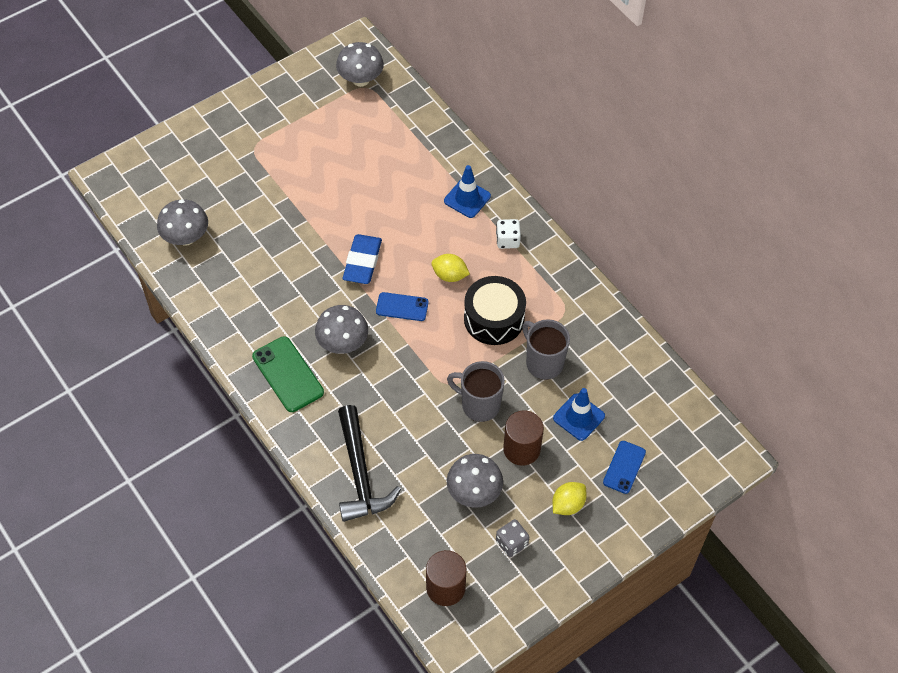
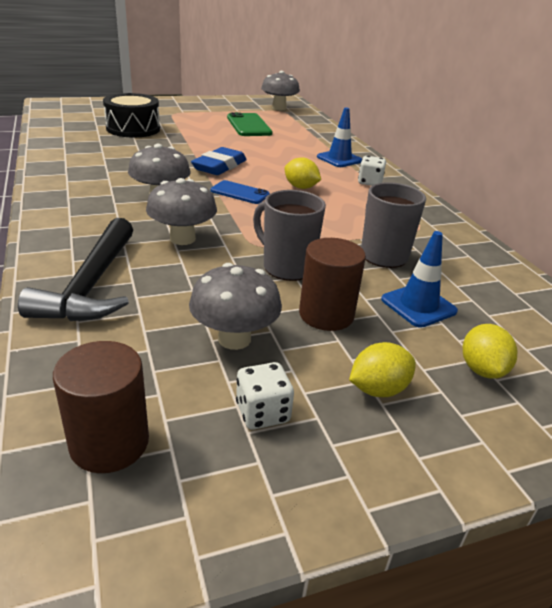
camera: 15 degrees right, 25 degrees down
(186, 237) = (77, 130): grey mushroom -> grey mushroom (182, 239)
(288, 374) = (85, 203): green phone -> green phone (249, 125)
(494, 318) = (335, 217): black drum -> black drum (133, 129)
(511, 543) = (262, 413): grey dice -> white dice
(624, 467) = (482, 369): blue phone -> yellow lemon

